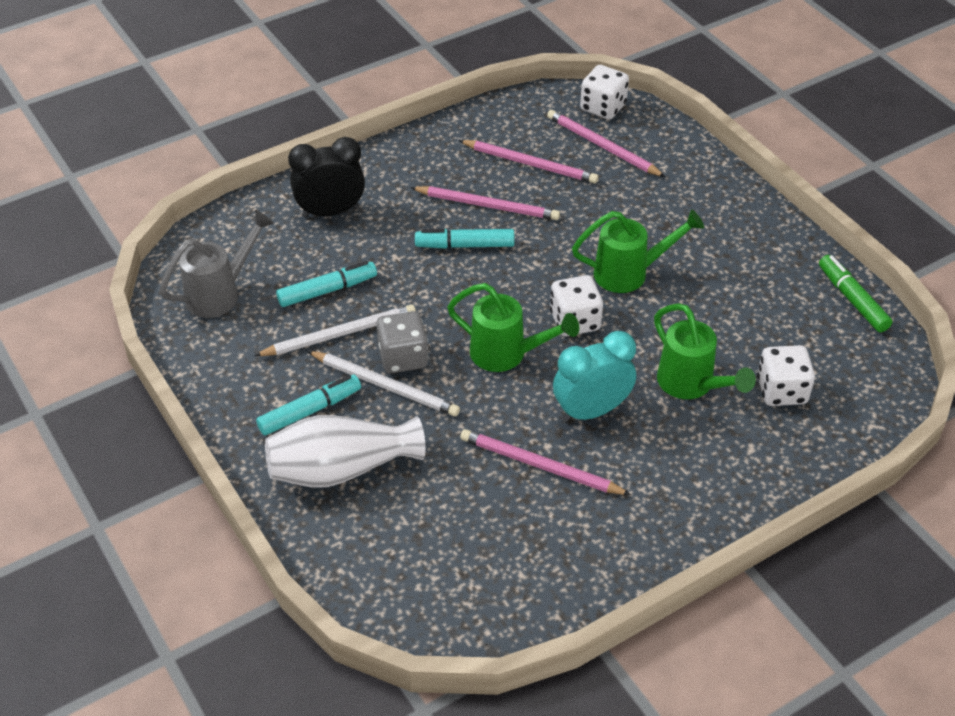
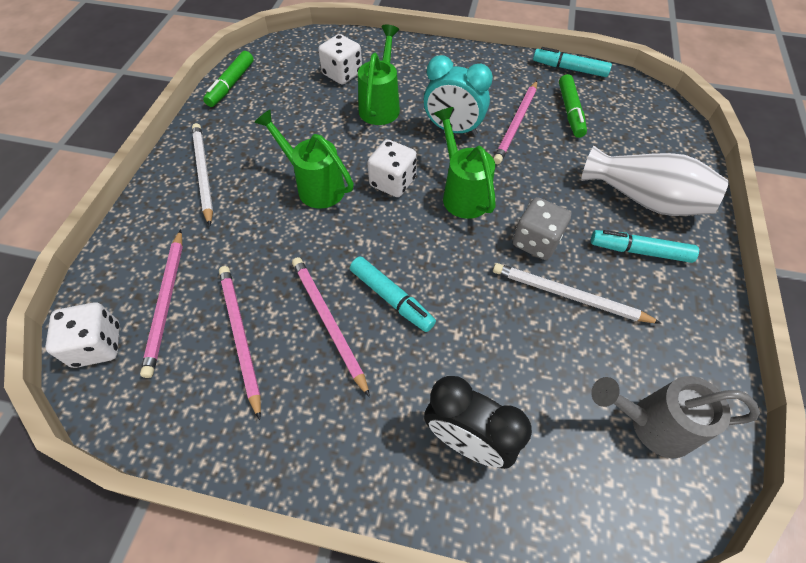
camera: 135 degrees left, 10 degrees up
(327, 290) = (545, 346): turquoise marker -> turquoise marker (569, 69)
(385, 385) = (568, 231): white pencil -> white pencil (203, 173)
(503, 527) = (570, 111): none -> green marker
(540, 466) = (516, 123): pink pencil -> pink pencil turned 45 degrees clockwise

